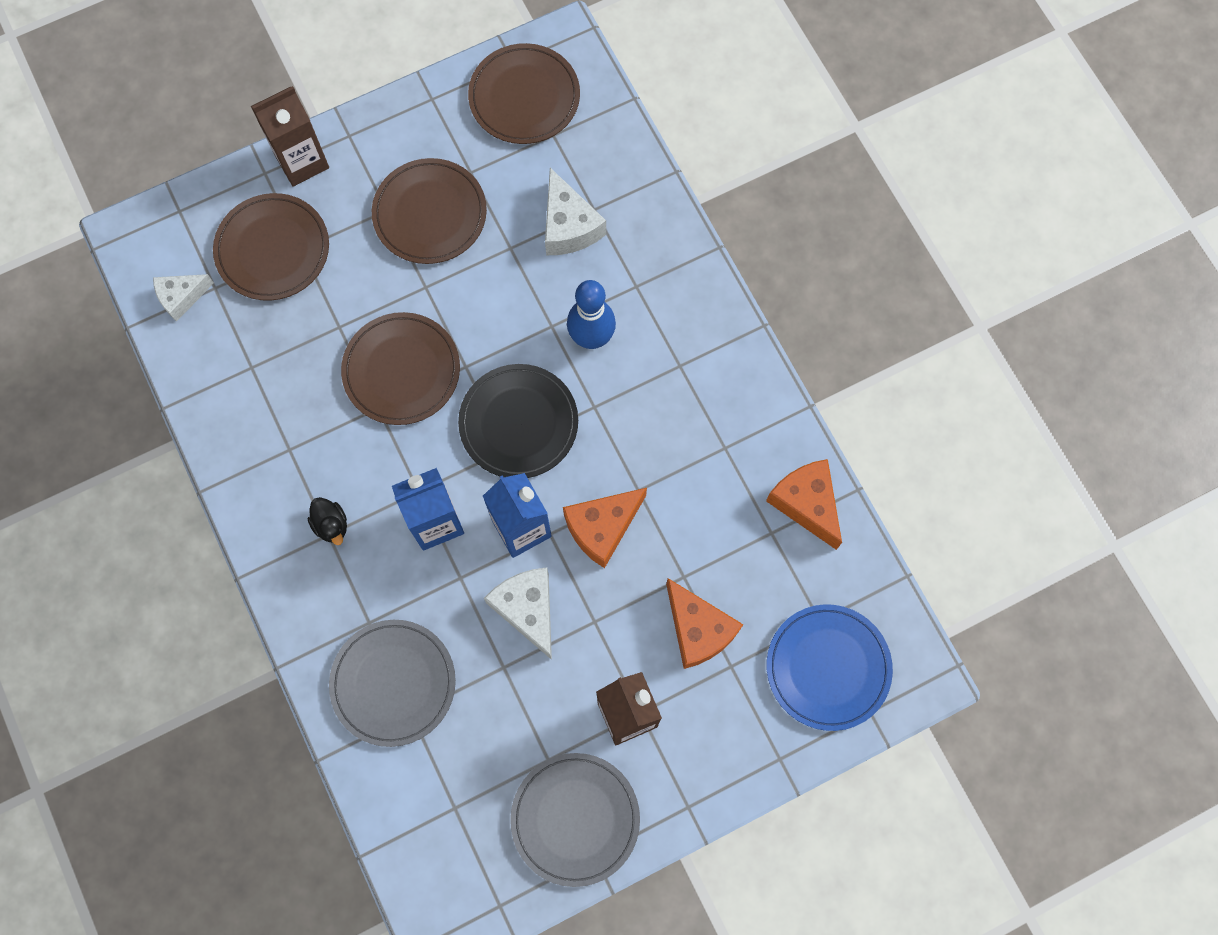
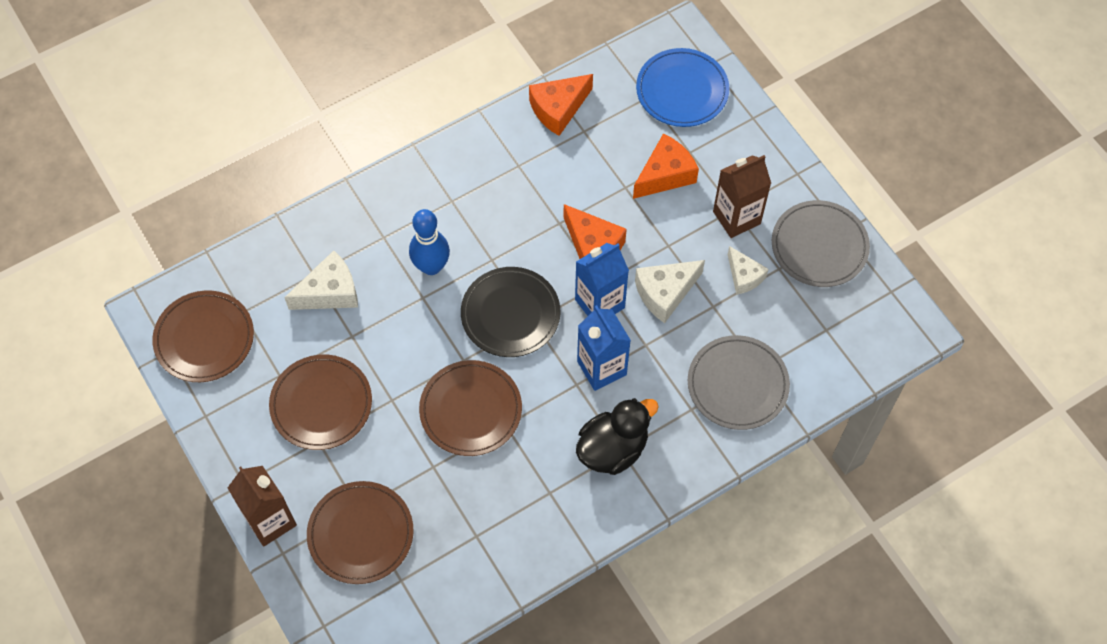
camera: 95 degrees left, 10 degrees down
(181, 297) = (412, 608): white cheese -> white cheese (744, 276)
(331, 525) = (613, 449): black duck -> black duck, size x1.97

